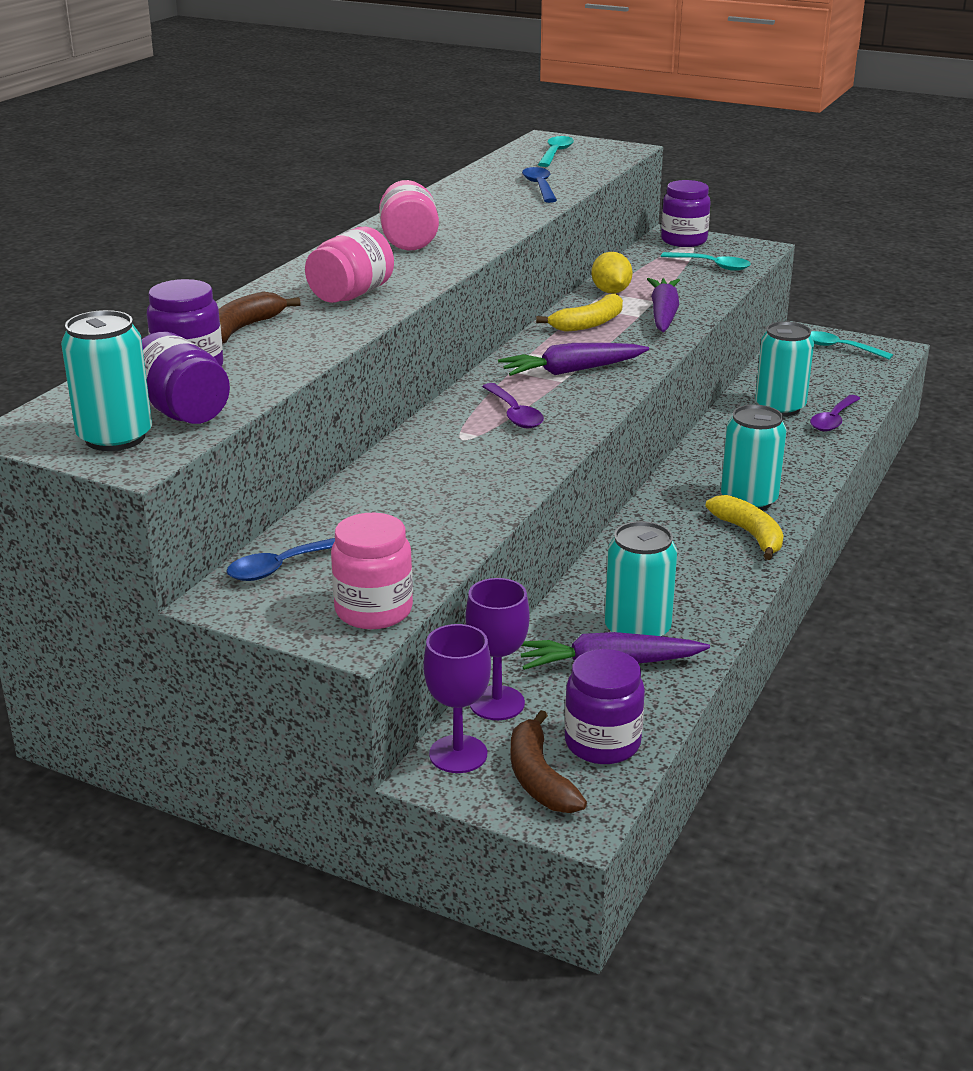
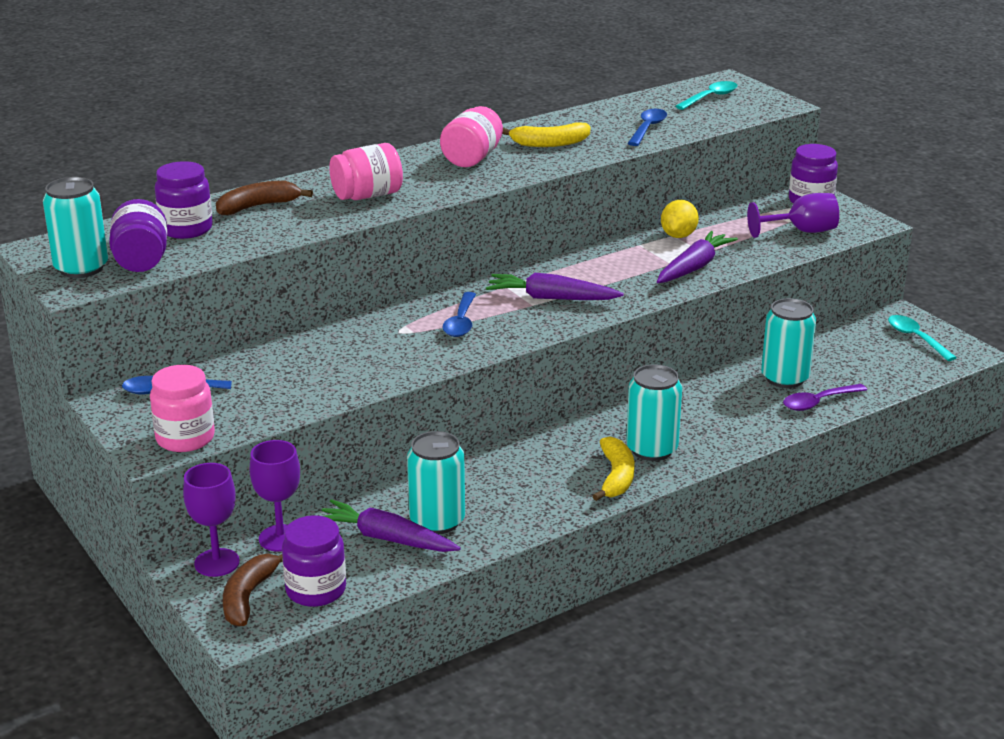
camera: 30 degrees right, 0 degrees up
(514, 414) = (461, 322): purple spoon -> blue spoon
(588, 323) = (620, 260): yellow banana -> yellow banana (549, 143)
(712, 266) = (801, 231): turquoise spoon -> purple goblet

